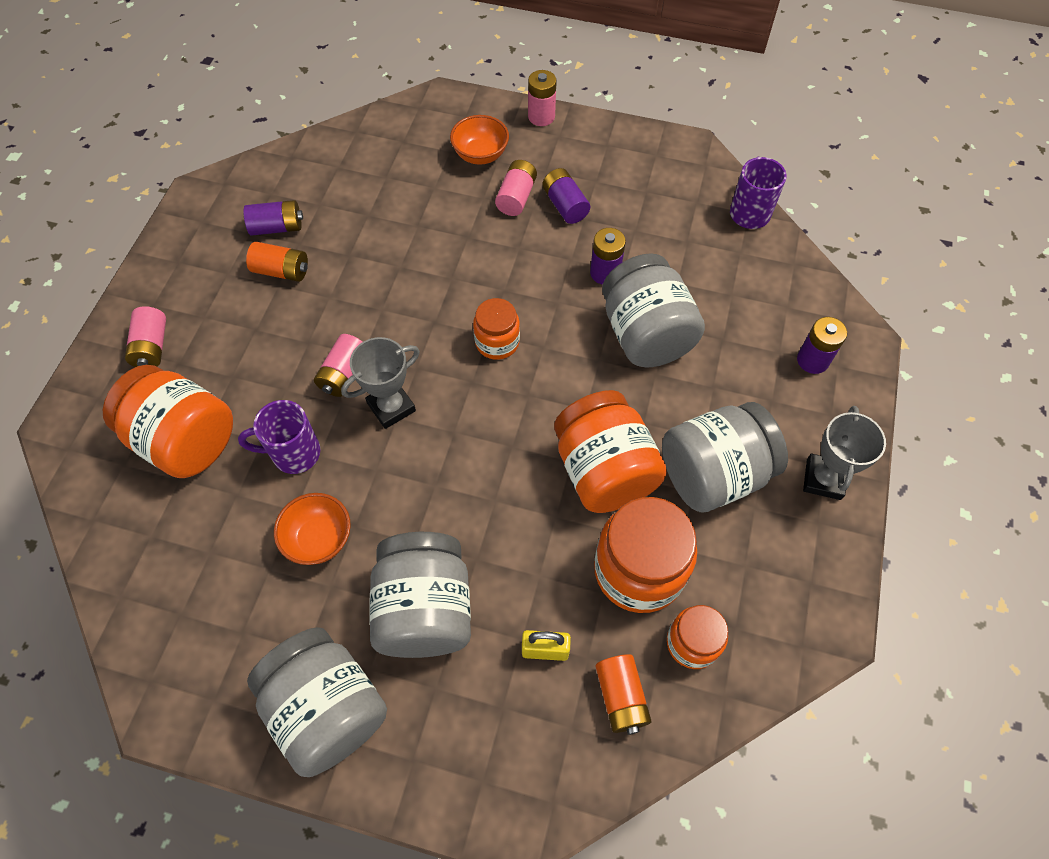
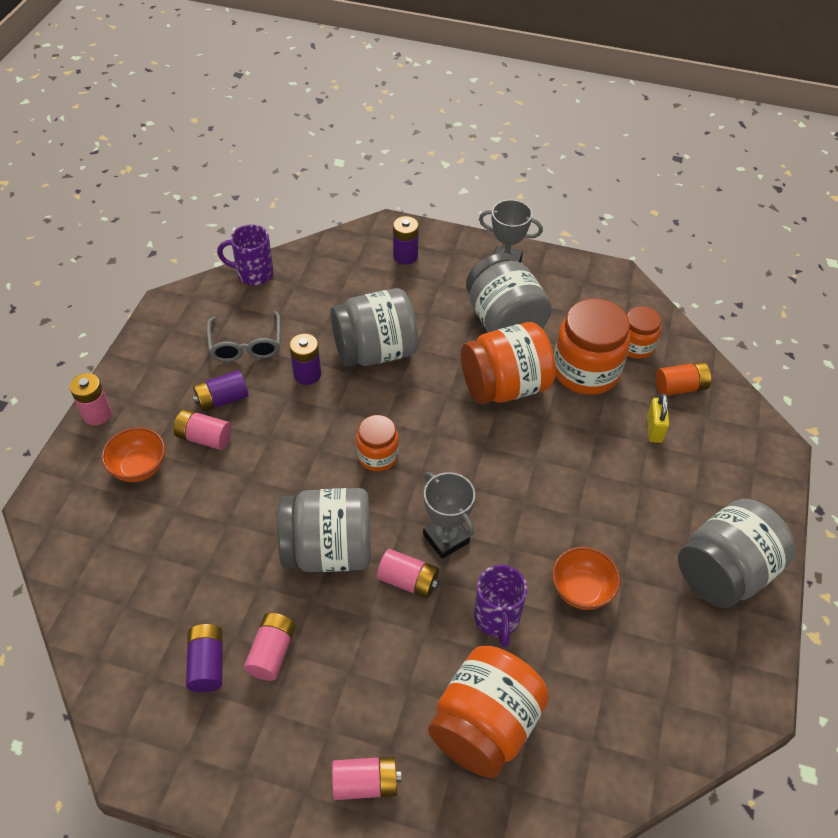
camera: 90 degrees left, 10 degrees down
(281, 271) = (272, 652): orange battery -> pink battery
(425, 609) = (634, 507): grey jar -> grey jar (328, 550)
(641, 217) = (246, 345): none -> grey glasses

